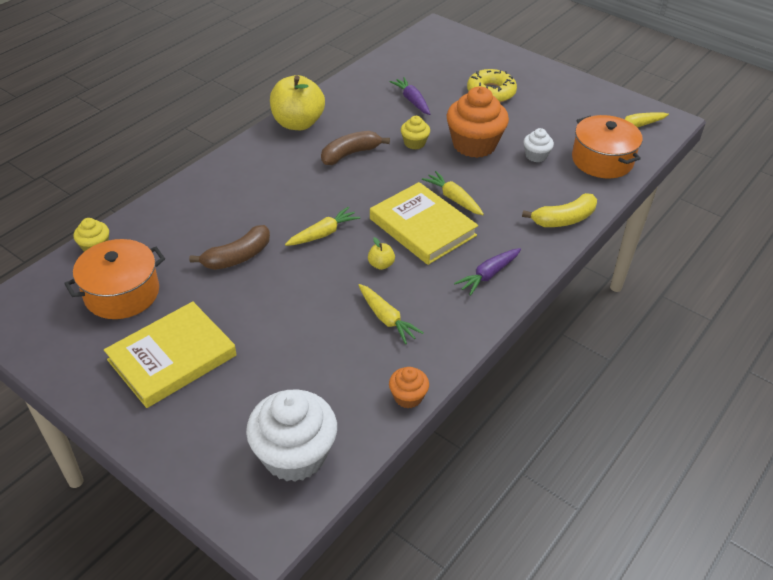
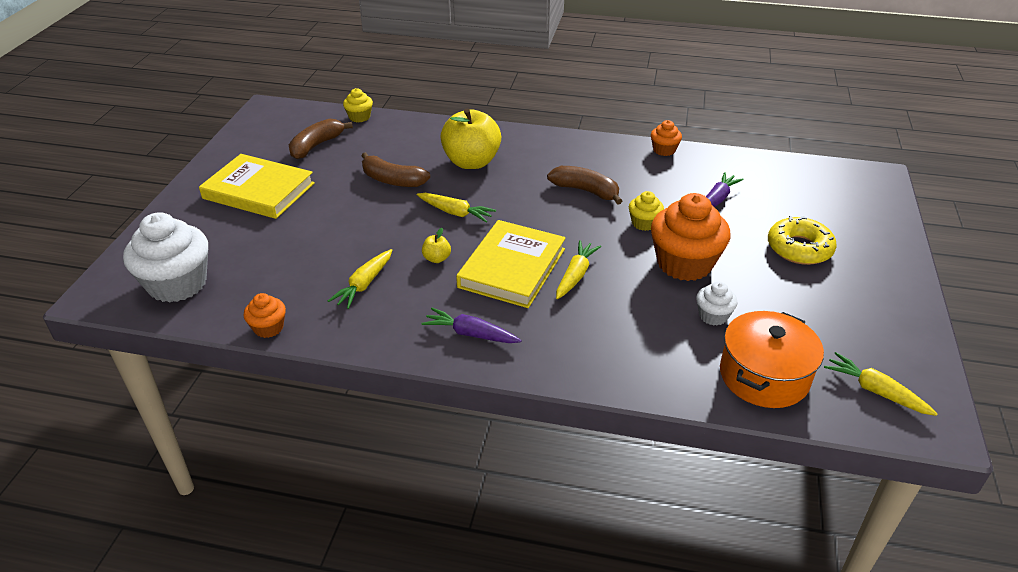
camera: 65 degrees right, 5 degrees down
(122, 293) = (316, 146): orange pot -> brown banana
(298, 123) = (603, 148): yellow apple -> yellow apple (471, 162)
(327, 96) = (664, 150): none -> orange cupcake
(564, 219) = (612, 369): yellow banana -> none

